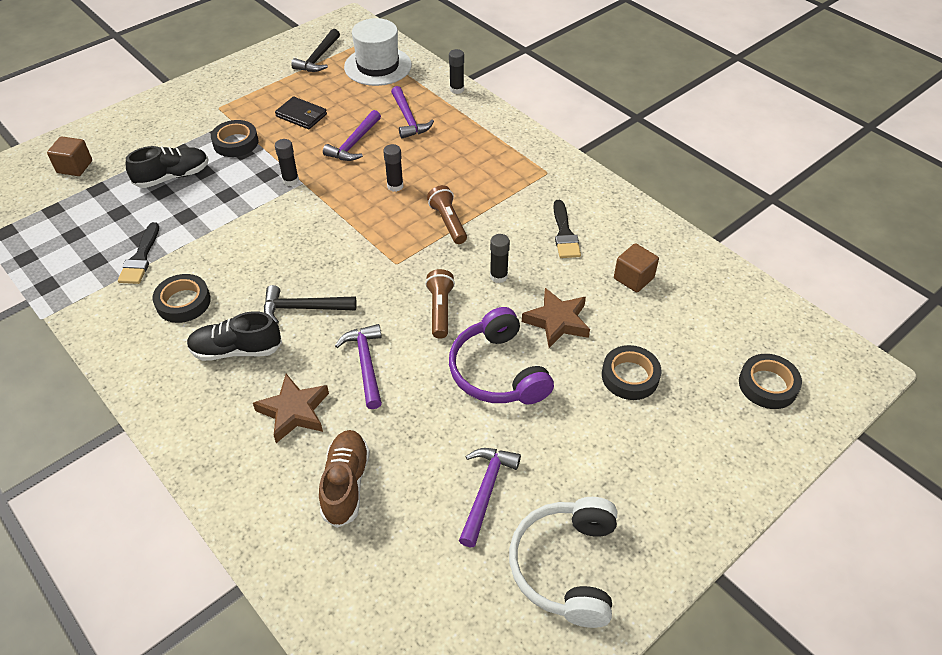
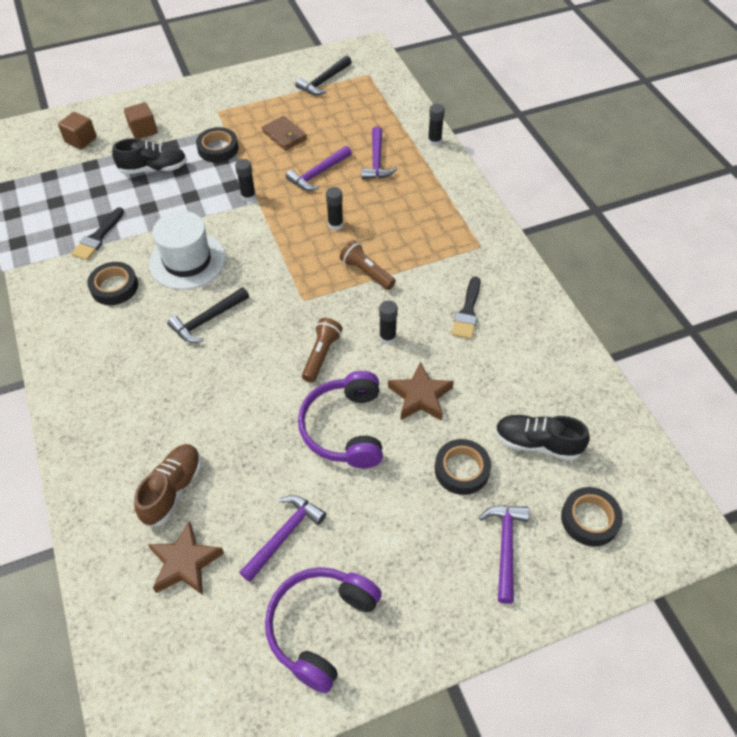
camera: 20 degrees right, 5 degrees up
(236, 350) = (137, 342): black shoe -> black shoe (537, 443)
(294, 411) = (159, 412): brown star -> brown star (185, 563)
(301, 115) = (284, 135): black wallet -> brown wallet
(303, 308) = (207, 320): black hammer -> black hammer turned 60 degrees counterclockwise
(366, 364) = (236, 387): purple hammer -> purple hammer (505, 547)
(378, 66) = (373, 101): white hat -> white hat (187, 261)
(448, 222) = (366, 272): brown flashlight -> brown flashlight turned 45 degrees counterclockwise
(566, 566) = (320, 627): white headphones -> purple headphones
(633, 278) = (511, 374): brown cube -> brown cube (143, 130)

